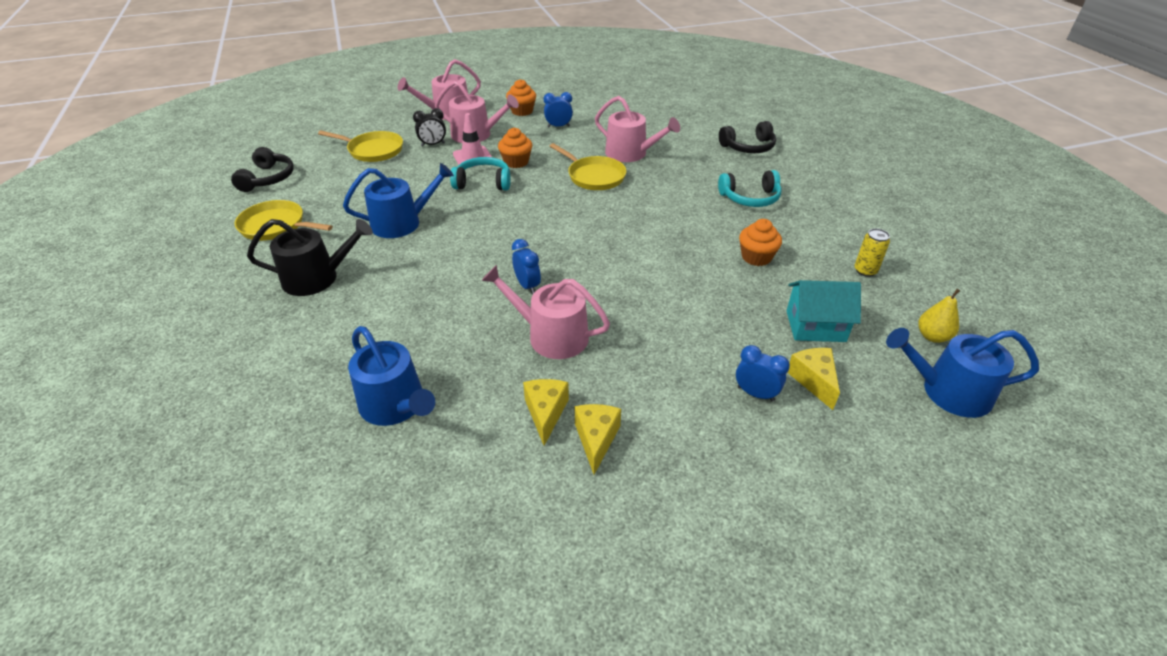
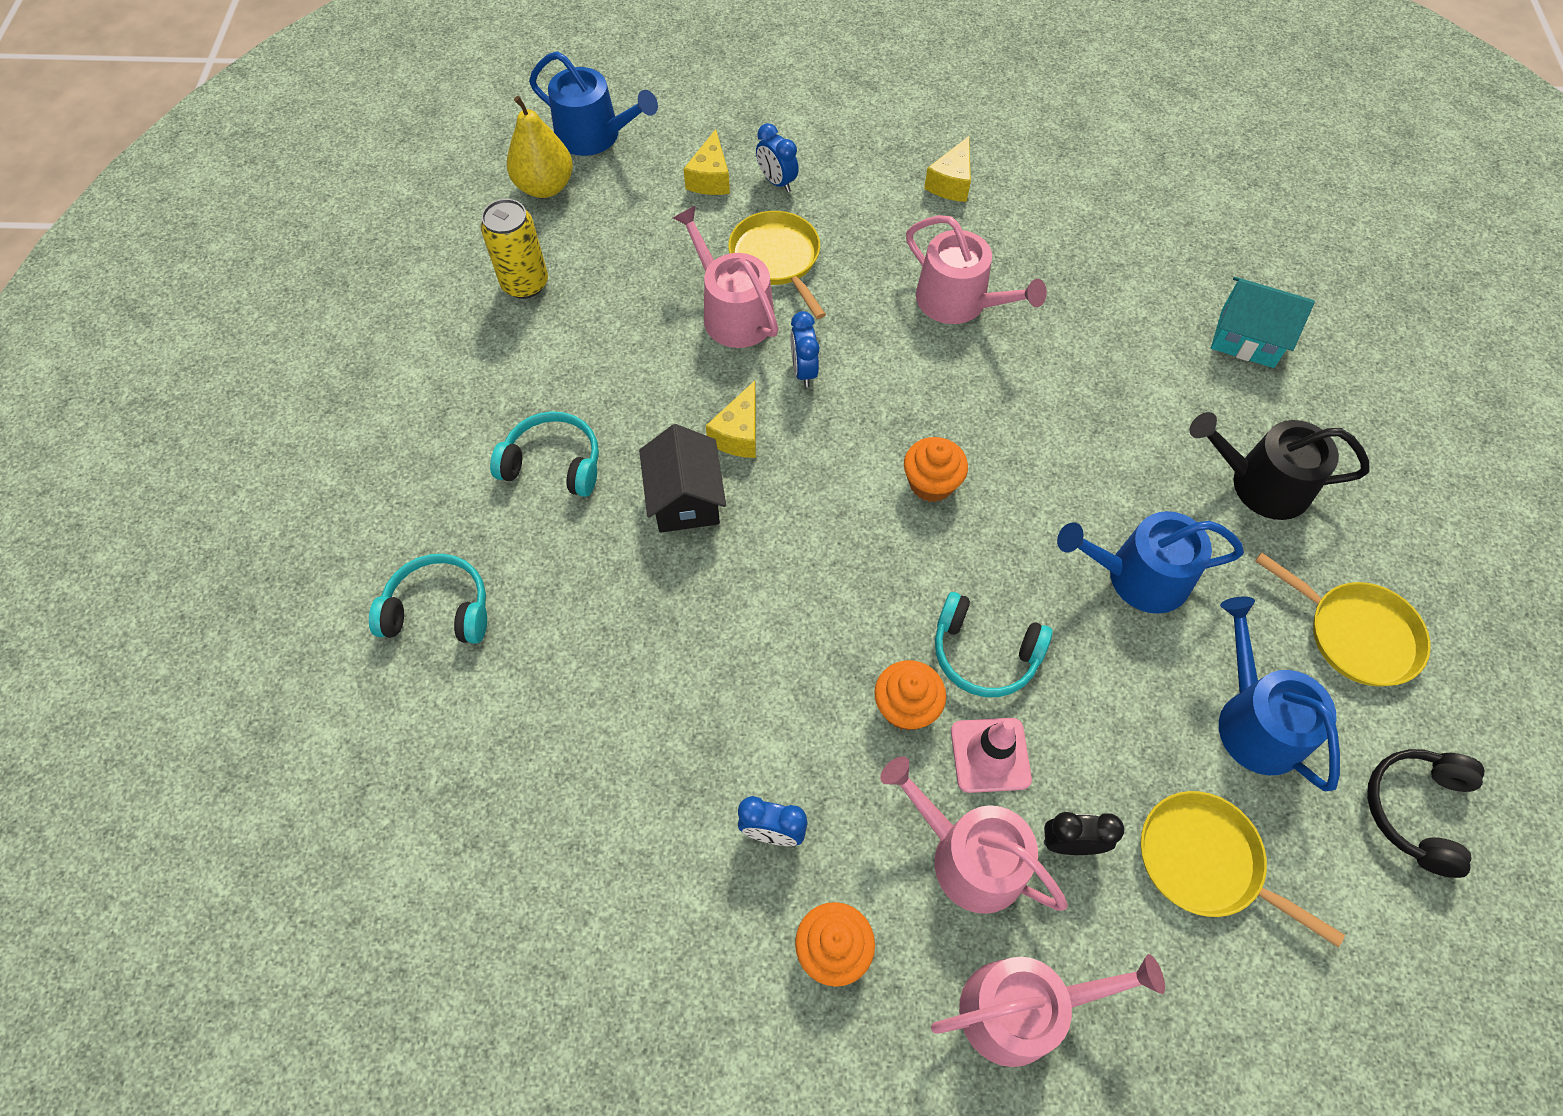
camera: 160 degrees left, 20 degrees up
(396, 406) = (1142, 265): blue watering can -> blue watering can (1255, 720)
(527, 286) = (967, 384): blue clock -> blue clock (803, 371)
(545, 413) = (991, 218): yellow cheese -> yellow cheese (739, 434)
(594, 176) = (776, 607): yellow pan -> yellow pan (777, 259)
(631, 154) = (672, 662): pink watering can -> pink watering can (732, 312)
(668, 200) = (685, 499): none -> black house
(748, 147) = (439, 609): black headphones -> turquoise headphones
(756, 257) = (641, 344): orange cupcake -> orange cupcake (931, 483)
(815, 326) = (655, 231): turquoise house -> turquoise house (1247, 338)
(865, 271) = (525, 283): yellow can -> yellow can, size x1.57
(932, 336) = (545, 187): yellow pear -> yellow pear, size x1.56

